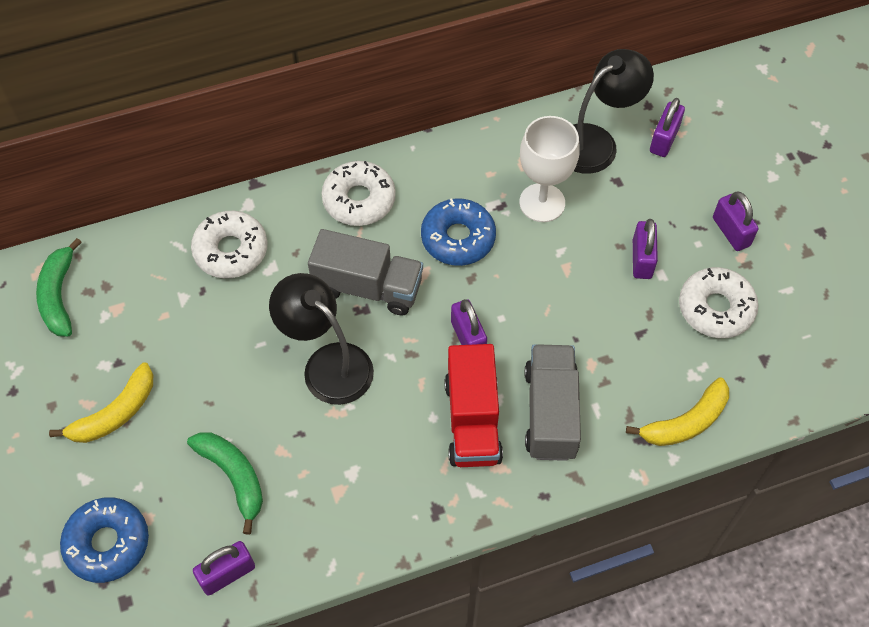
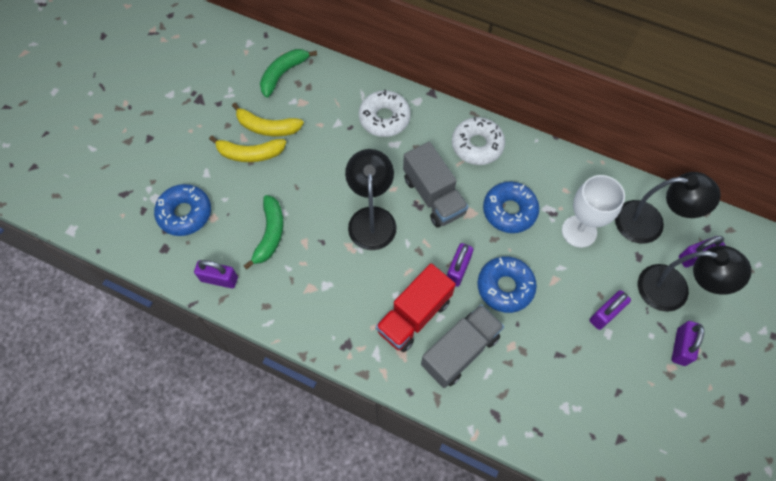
camera: 45 degrees right, 5 degrees up
(529, 315) = (505, 287): none -> blue donut
(676, 186) = (674, 290): none -> black lamp
(685, 422) = (532, 429): yellow banana -> yellow banana (267, 127)
(715, 308) = (621, 382): white donut -> none

